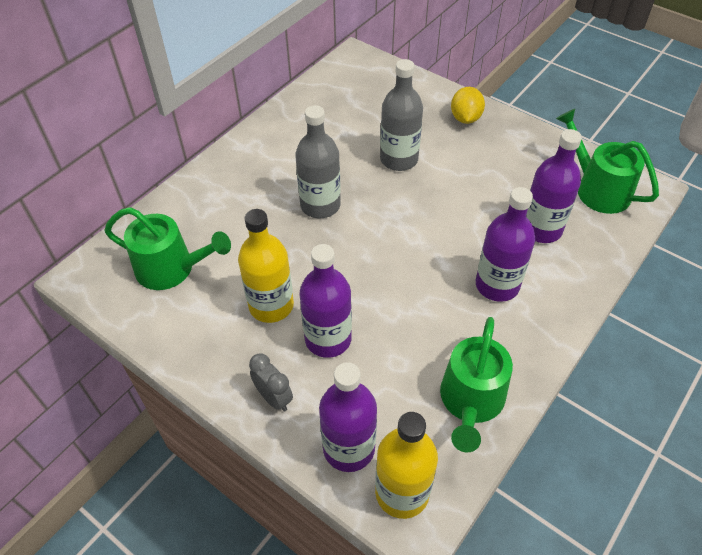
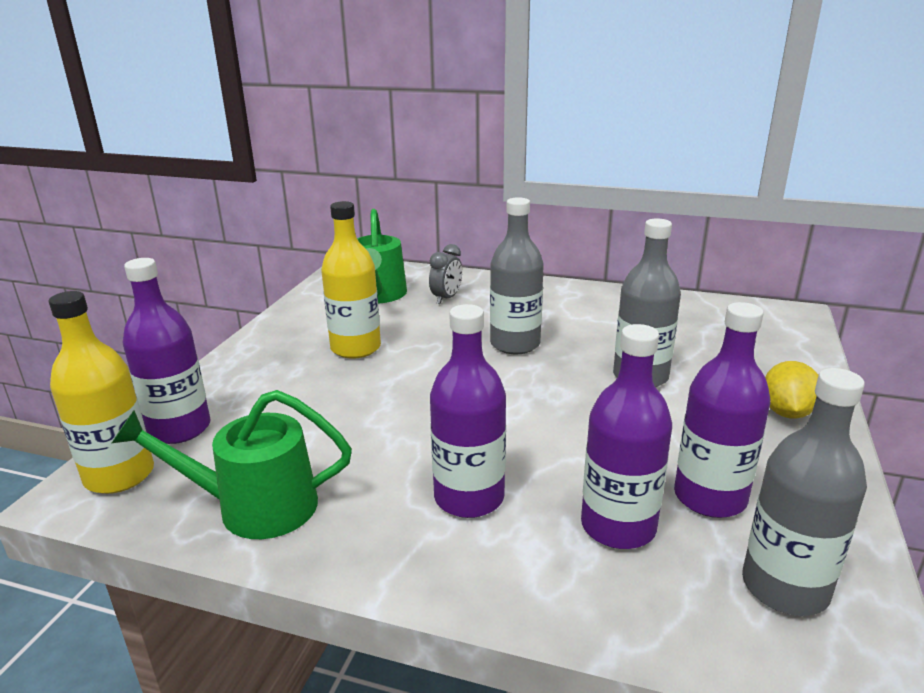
camera: 70 degrees right, 25 degrees down
(274, 398) = (239, 374): grey clock -> grey clock (446, 298)
(328, 339) = (323, 387): purple bottle -> purple bottle (710, 497)
(465, 118) = (786, 412): yellow lemon -> yellow lemon turned 60 degrees counterclockwise
(597, 189) = (785, 587): green watering can -> grey bottle

